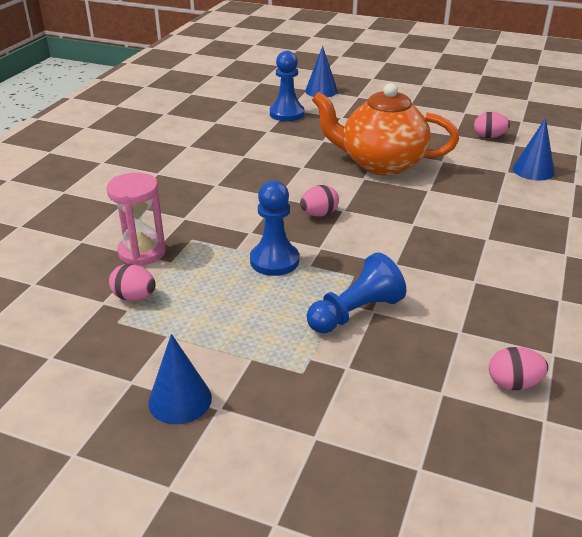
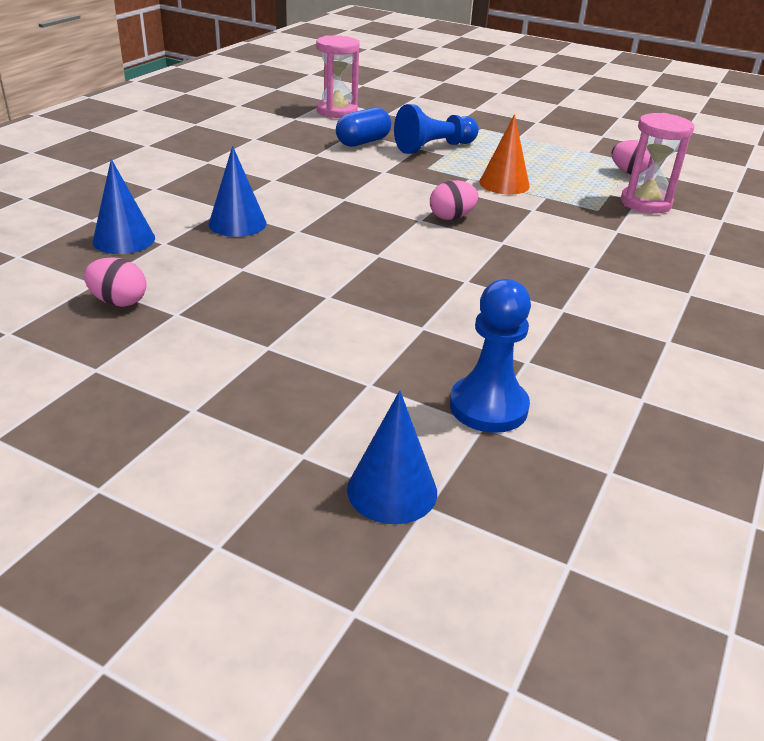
camera: 175 degrees left, 0 degrees up
(180, 400) = (564, 126): blue cone -> blue cone (237, 223)
(274, 261) = (504, 184): blue pawn -> orange cone
(381, 164) = (341, 272): orange teapot -> none
(439, 311) = (363, 142): none -> blue capsule
(513, 383) = (337, 111): pink egg -> pink hourglass

